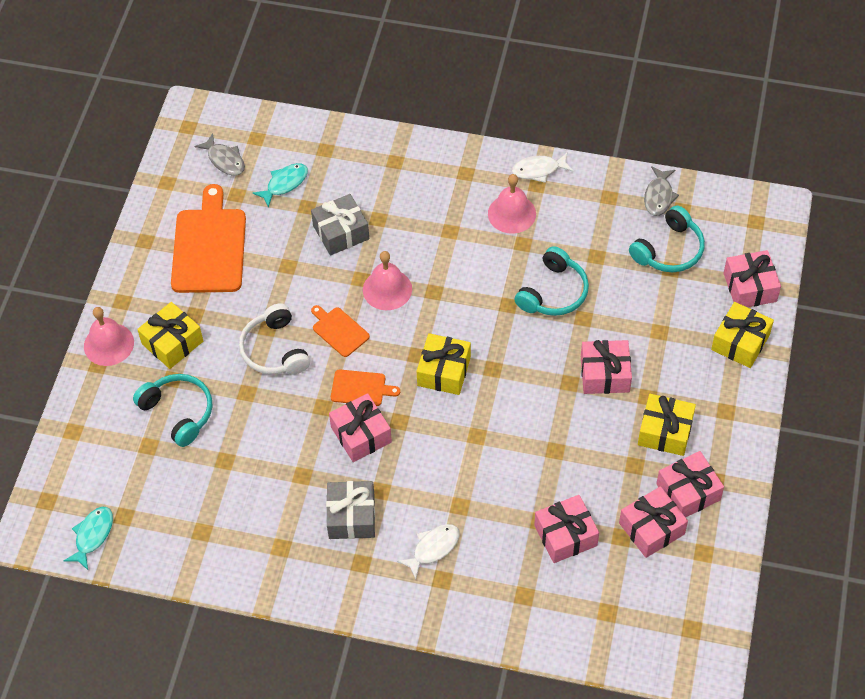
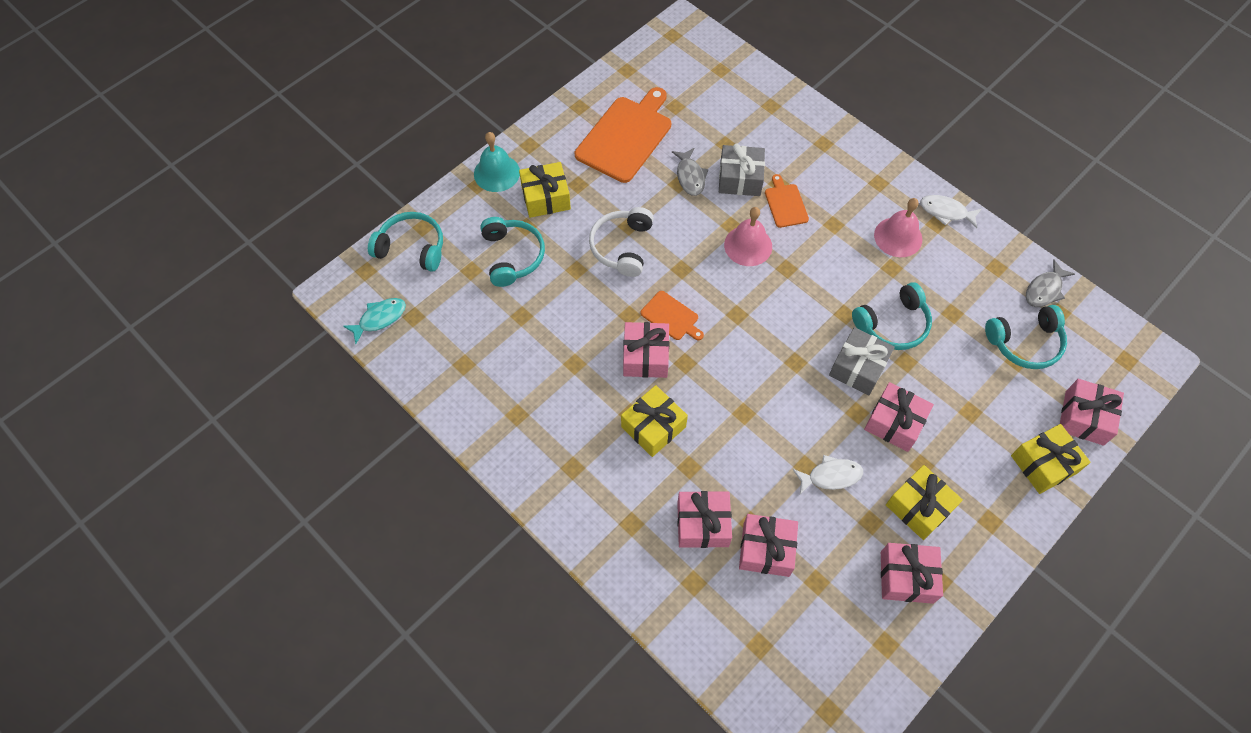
camera: 30 degrees right, 5 degrees up
(76, 456) = (412, 247): none -> turquoise headphones
(108, 344) = (496, 173): pink bell -> turquoise bell
(225, 160) = (684, 74): grey fish -> grey fish (690, 176)
(284, 184) = (719, 116): turquoise fish -> none
(339, 330) = (685, 259): orange cutting board -> orange cutting board (785, 204)
(351, 516) = (591, 422): grey gift -> grey gift (858, 367)
(433, 548) = (641, 491): white fish -> white fish (830, 476)
(444, 371) = (751, 341): yellow gift -> yellow gift (653, 427)
(651, 528) = (850, 591): pink gift -> pink gift (703, 524)

